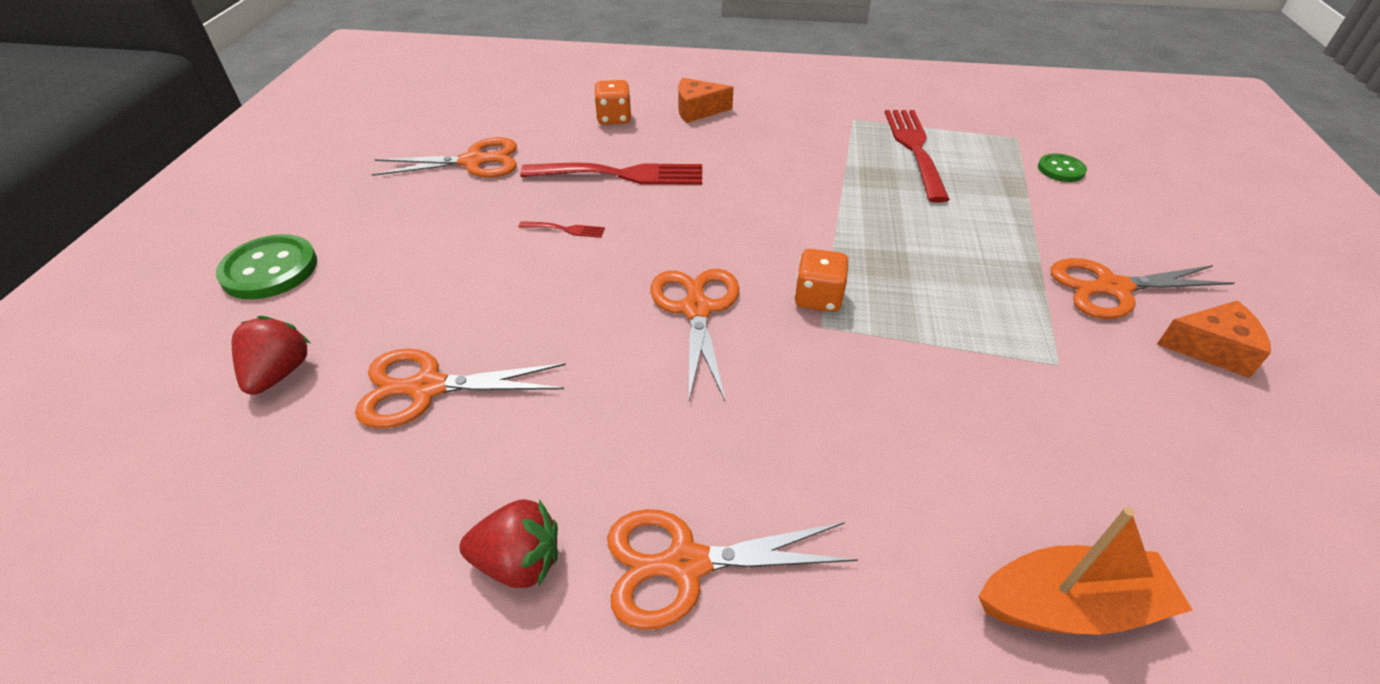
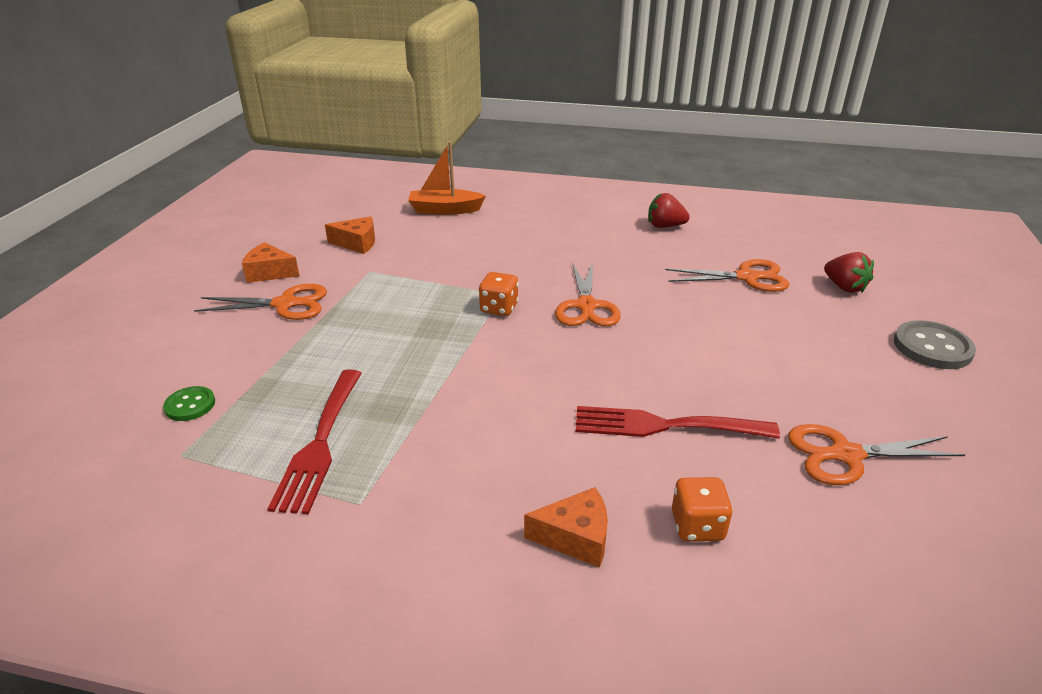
camera: 175 degrees left, 10 degrees down
(270, 269) = (932, 347): green button -> grey button
(279, 373) = (844, 287): red strawberry -> red strawberry turned 45 degrees counterclockwise
(566, 229) = (702, 368): red fork -> none
(686, 564) = (594, 223): orange scissors -> none
(1150, 441) = (357, 243): none -> orange cheese

